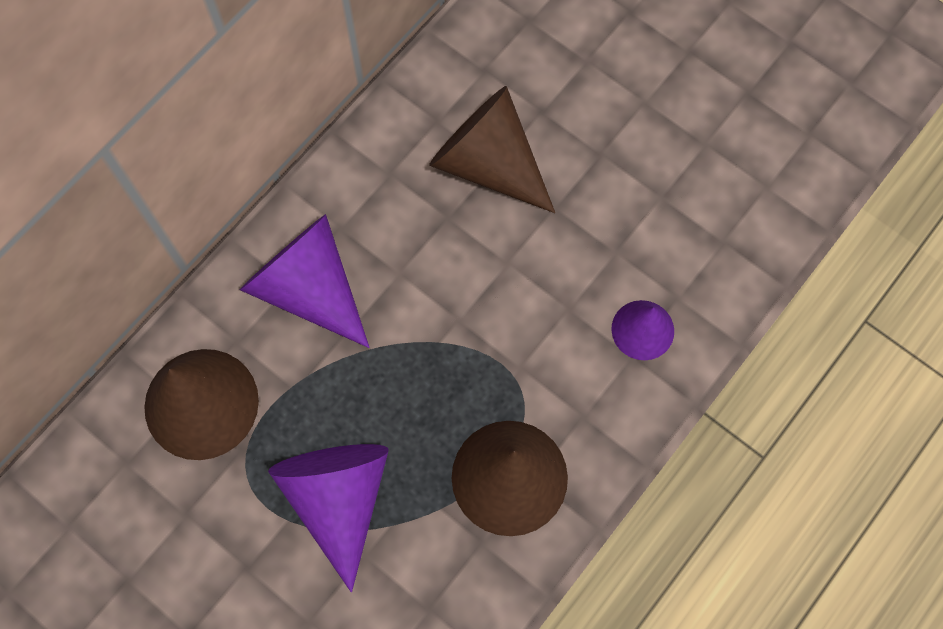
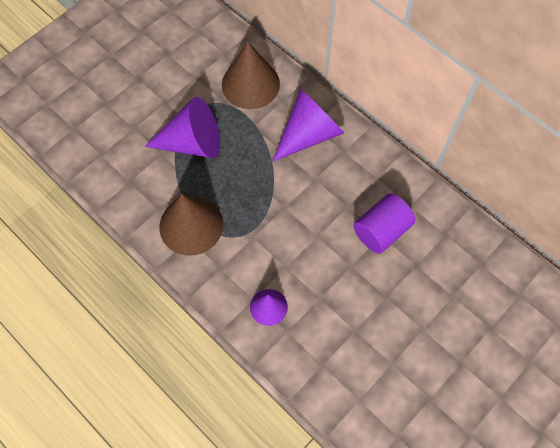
camera: 95 degrees right, 5 degrees down
(489, 163) = (381, 231): brown cone -> purple cylinder

